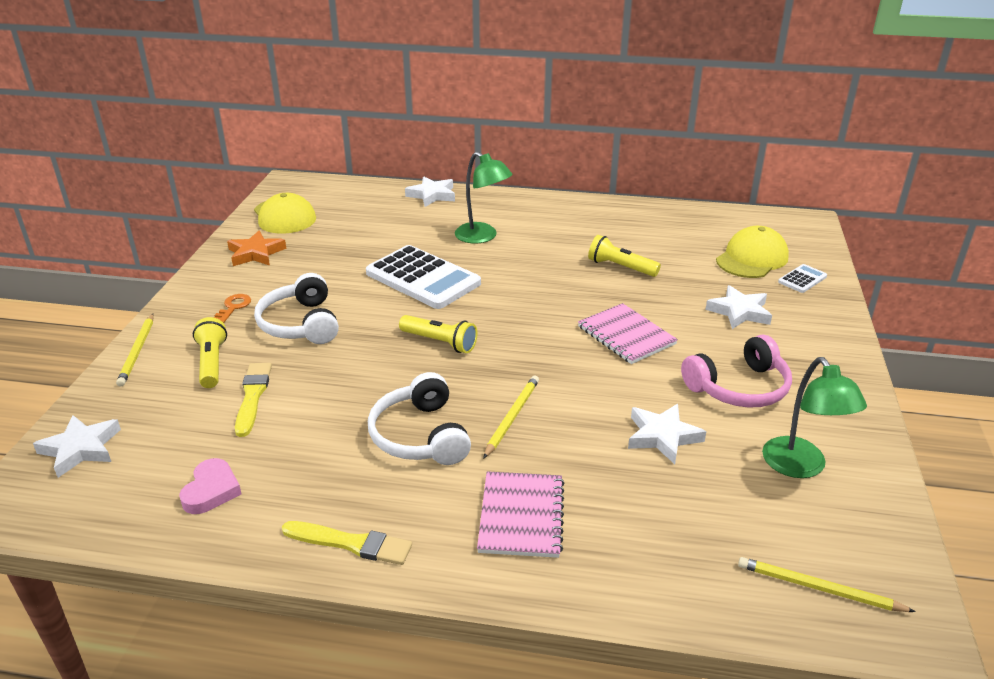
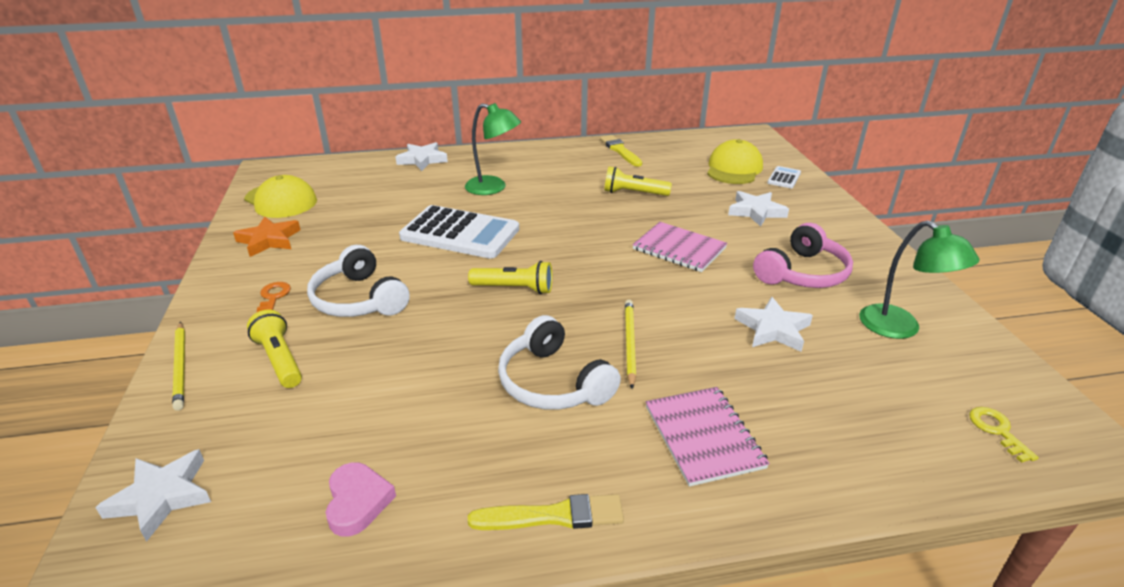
camera: 20 degrees left, 0 degrees up
(253, 396) = (348, 385): yellow brush -> yellow brush (620, 151)
(819, 588) = (997, 430): yellow pencil -> yellow key

